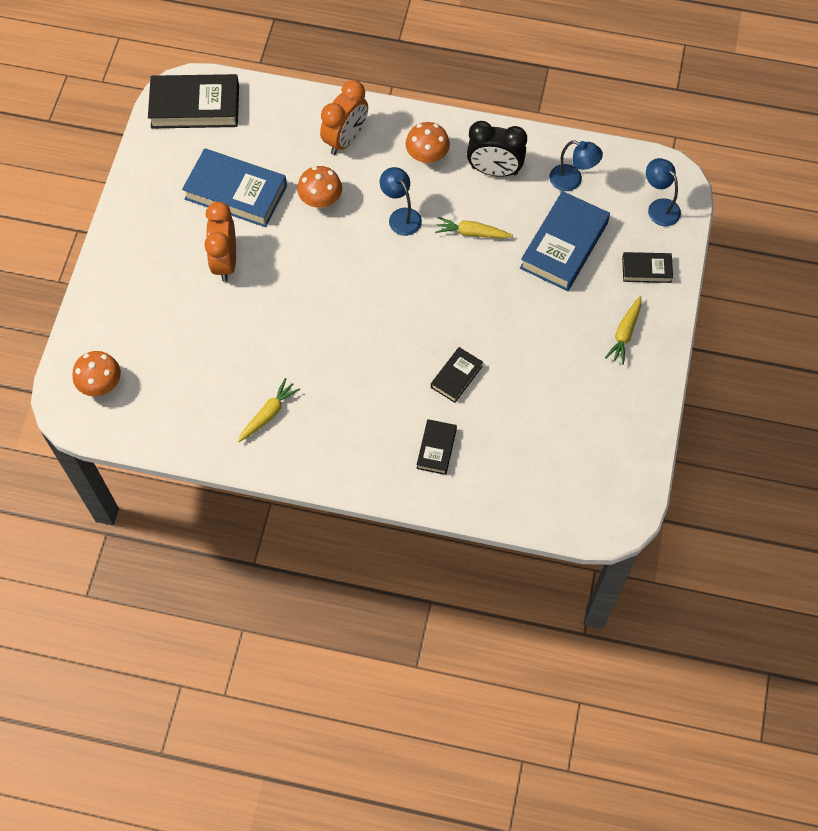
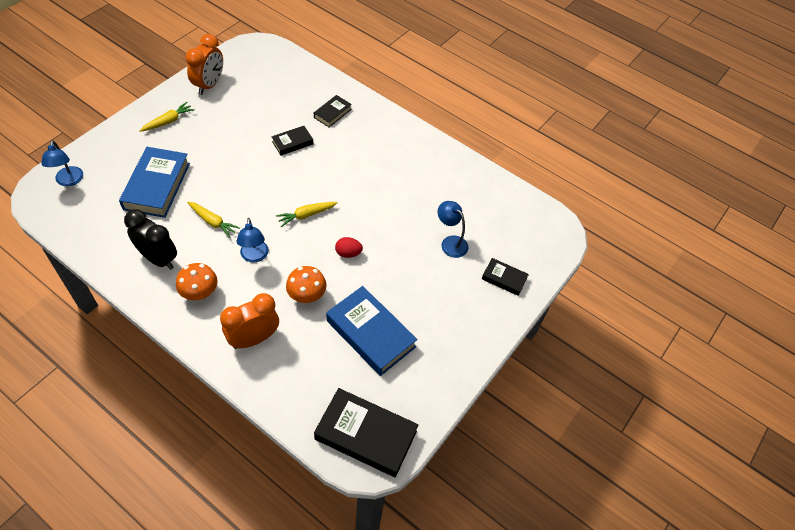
camera: 160 degrees left, 10 degrees down
(101, 385) = (533, 236): orange mushroom -> none
(225, 261) = (407, 282): orange clock -> orange clock (209, 85)
(268, 414) = (426, 172): yellow carrot -> yellow carrot (306, 215)
(305, 264) = (348, 253): none -> red egg
(564, 245) = (157, 186): blue book -> blue book turned 45 degrees counterclockwise
(572, 180) = (109, 225): blue lamp -> blue lamp (450, 242)
(646, 270) = (118, 148): black book -> black book (504, 279)

